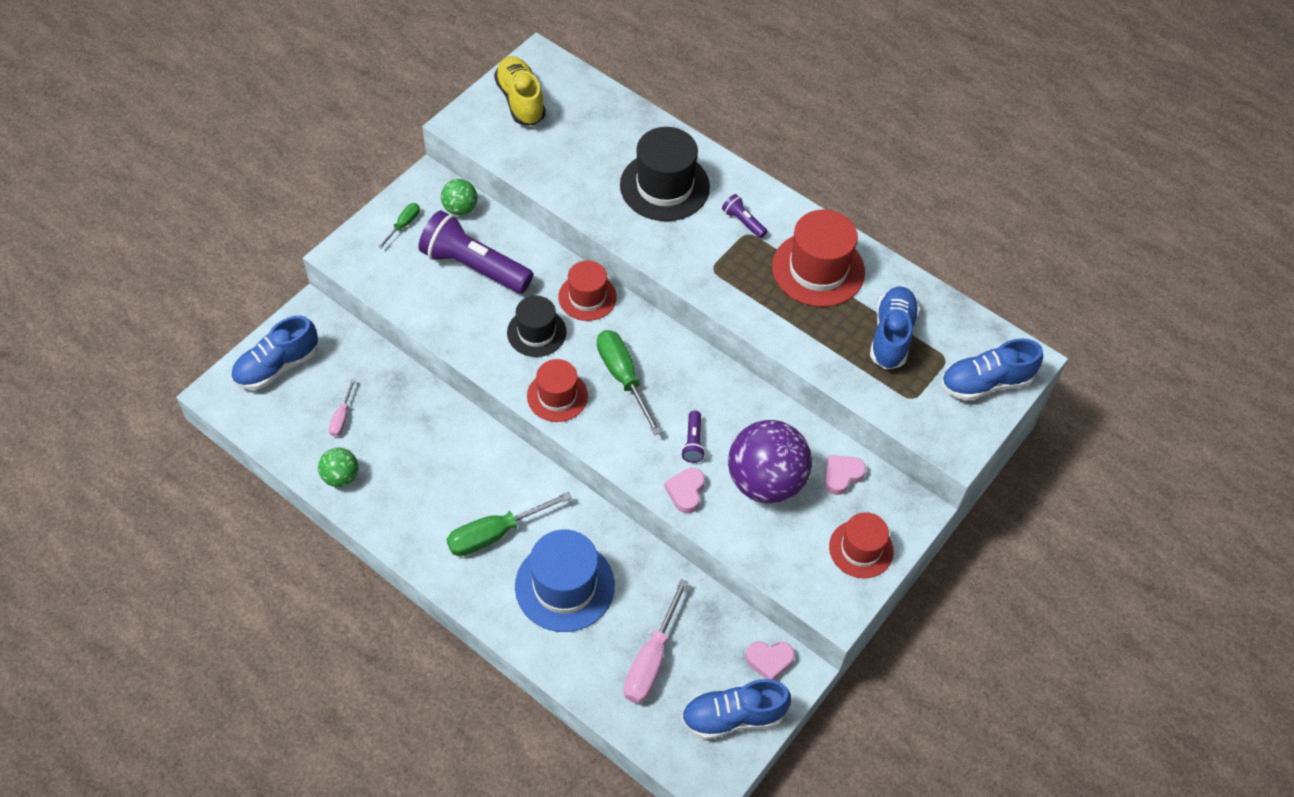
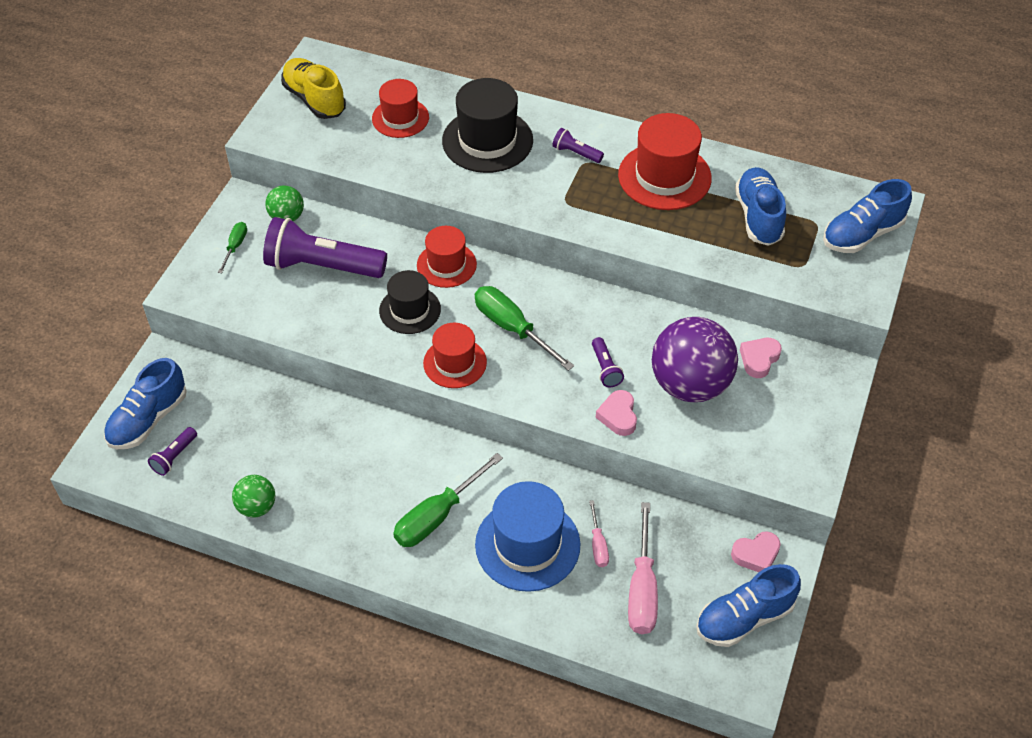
camera: 15 degrees left, 5 degrees down
(287, 408) = (174, 457): none -> purple flashlight
(342, 417) = (235, 450): pink screwdriver -> pink screwdriver (598, 545)
(861, 549) = (806, 420): red hat -> red hat (400, 118)

